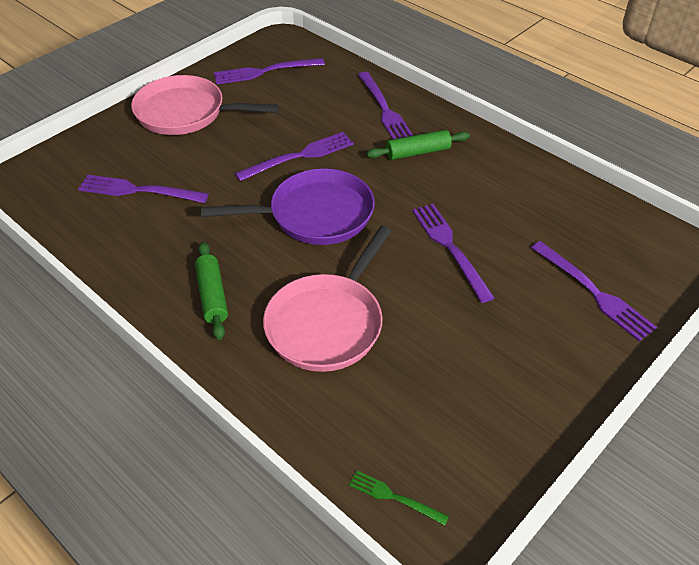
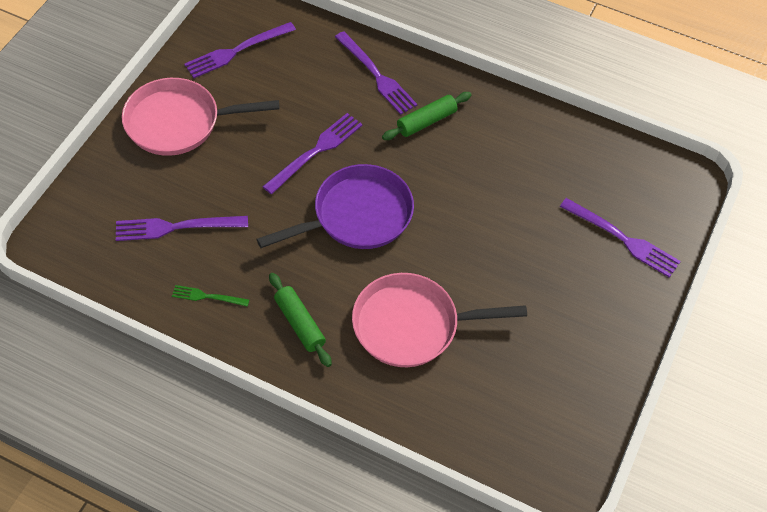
camera: 20 degrees left, 10 degrees up
(327, 323) = (412, 325): pink pan -> pink pan turned 75 degrees clockwise
(394, 497) = (520, 463): green fork -> green fork (207, 296)
(450, 247) = (490, 222): purple fork -> none

